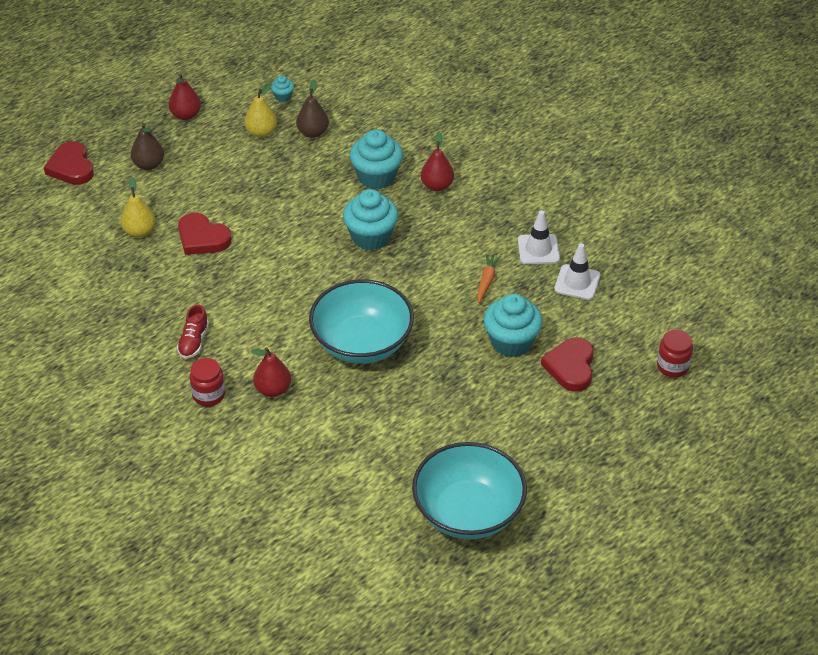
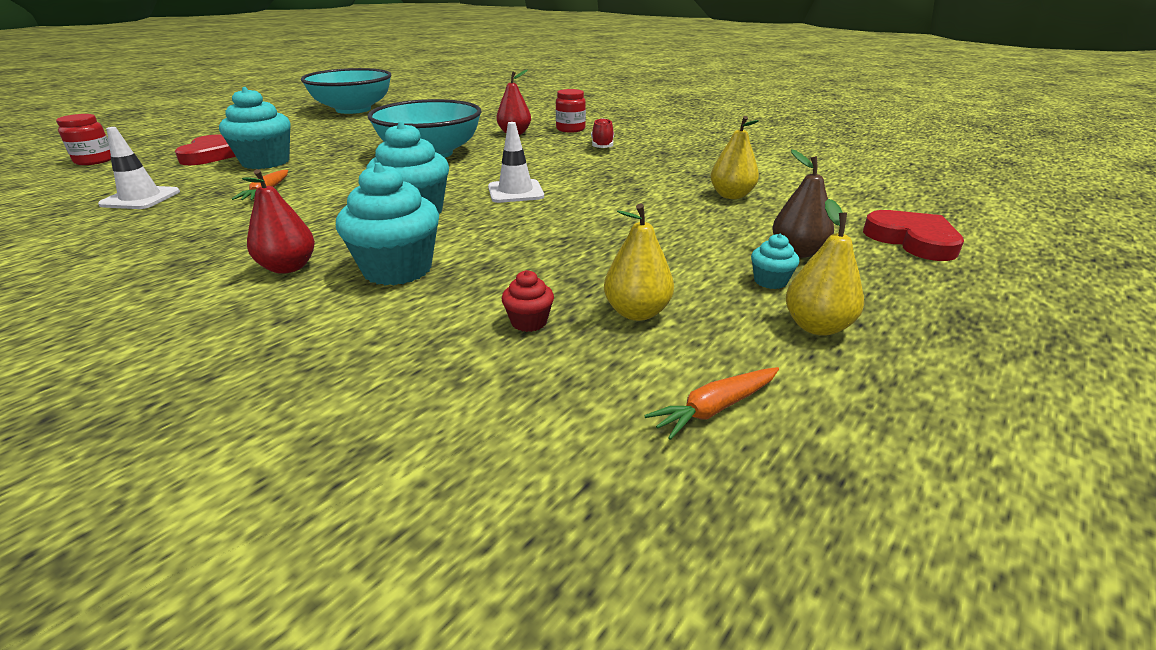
camera: 170 degrees right, 15 degrees down
(186, 115) = (817, 326): red pear -> yellow pear
(202, 238) = (645, 196): red heart -> none
(255, 86) = (715, 408): none -> orange carrot
(283, 96) = (627, 389): turquoise cupcake -> turquoise cupcake (770, 281)
(313, 132) = (529, 322): brown pear -> red cupcake
(538, 249) = (167, 218): white traffic cone -> white traffic cone (515, 192)

